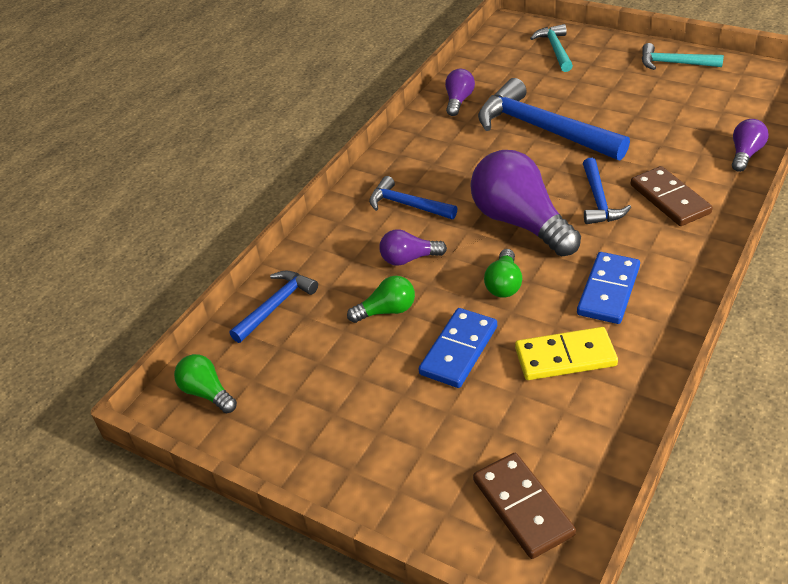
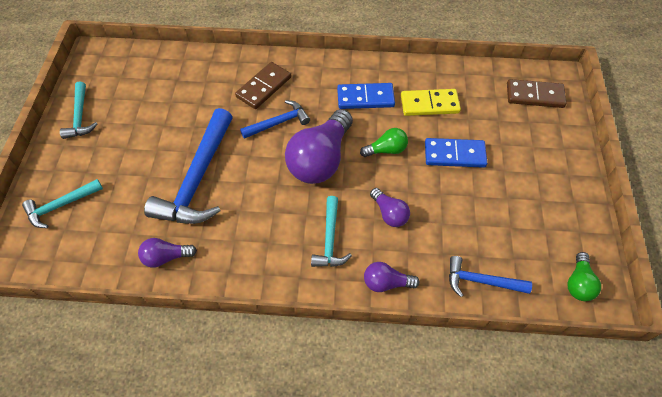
camera: 120 degrees left, 15 degrees up
(387, 311) = (445, 206): green light bulb -> none
(407, 205) = (330, 239): blue hammer -> turquoise hammer
(522, 507) = (534, 96): brown domino -> brown domino turned 60 degrees clockwise
(565, 357) = (429, 104): yellow domino -> yellow domino turned 60 degrees counterclockwise
(745, 154) = (200, 60): purple light bulb -> purple light bulb (386, 283)

